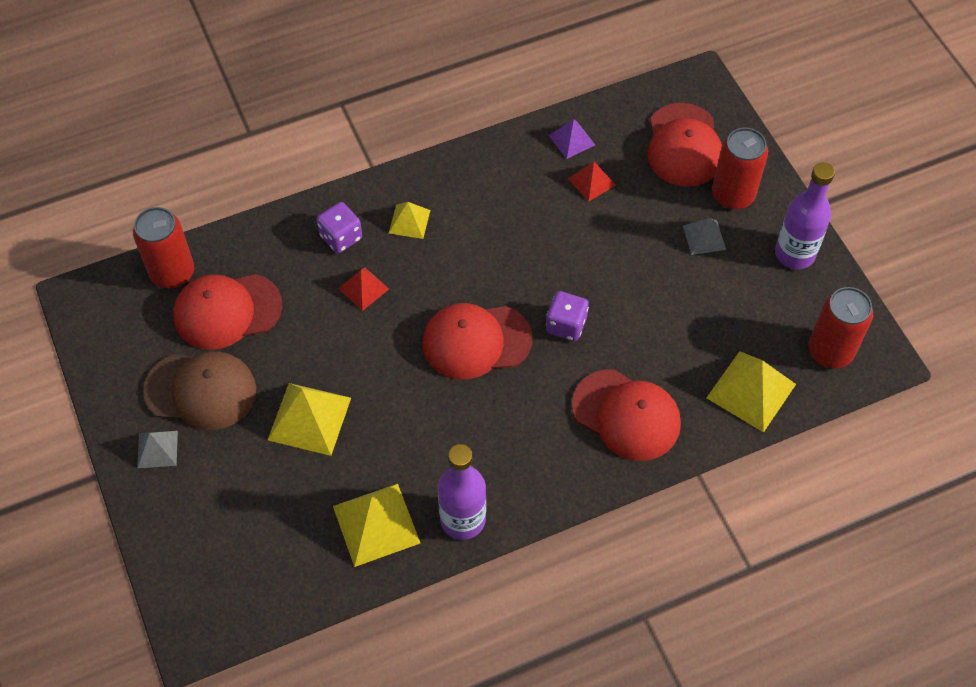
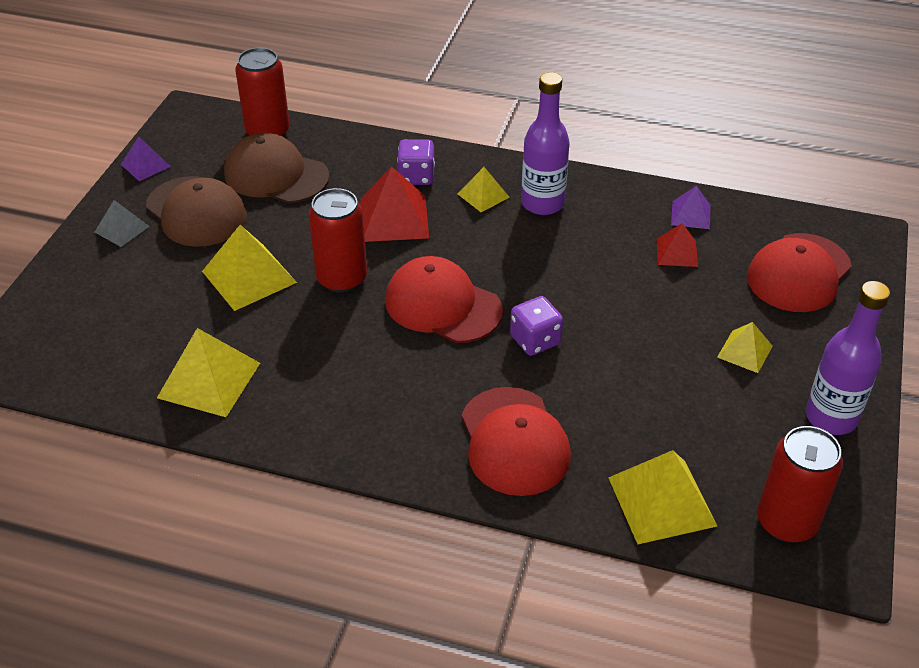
camera: 40 degrees right, 15 degrees down
(104, 376) = (145, 165): none -> purple pyramid
(227, 311) = (276, 175): red cap -> brown cap
(363, 288) = (394, 218): red pyramid -> red pyramid, size x1.74
(463, 519) = (279, 424): purple bottle -> purple bottle (542, 203)
(704, 237) = (745, 351): grey pyramid -> yellow pyramid
(733, 195) = (811, 335): red can -> red can (342, 278)

